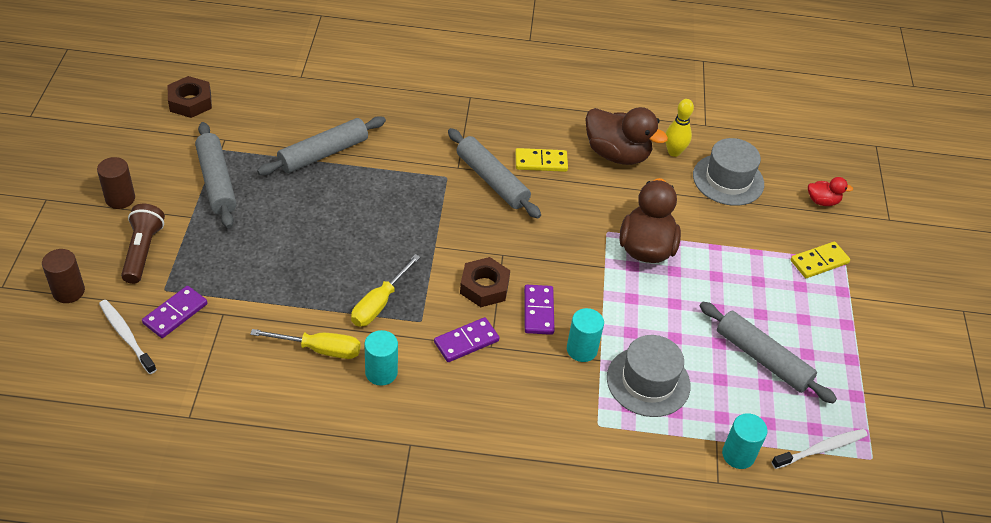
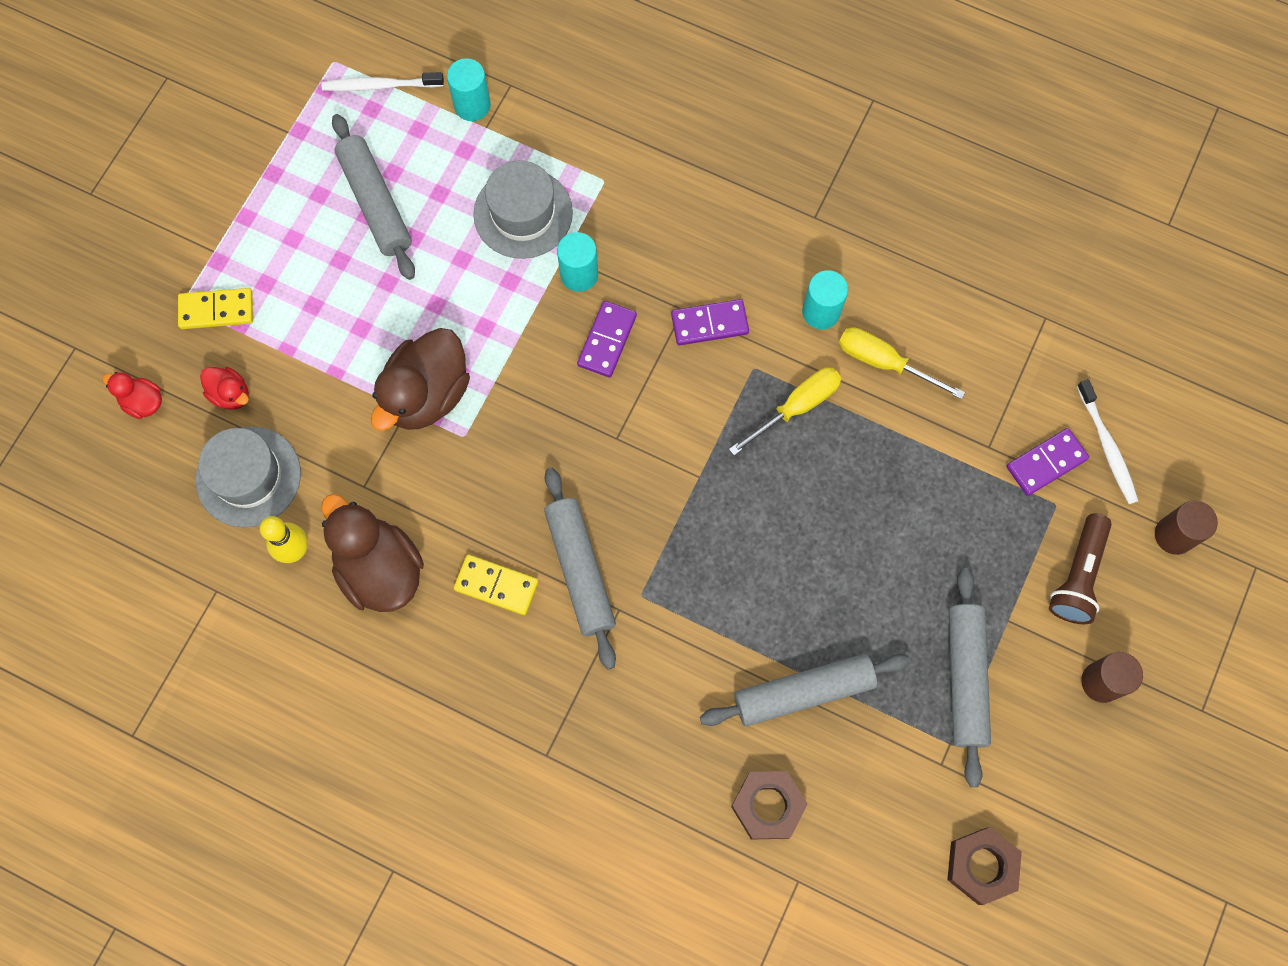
camera: 155 degrees left, 25 degrees up
(484, 287) = (659, 395): brown nut -> brown nut (768, 806)
(772, 218) = (231, 394): none -> red duck

